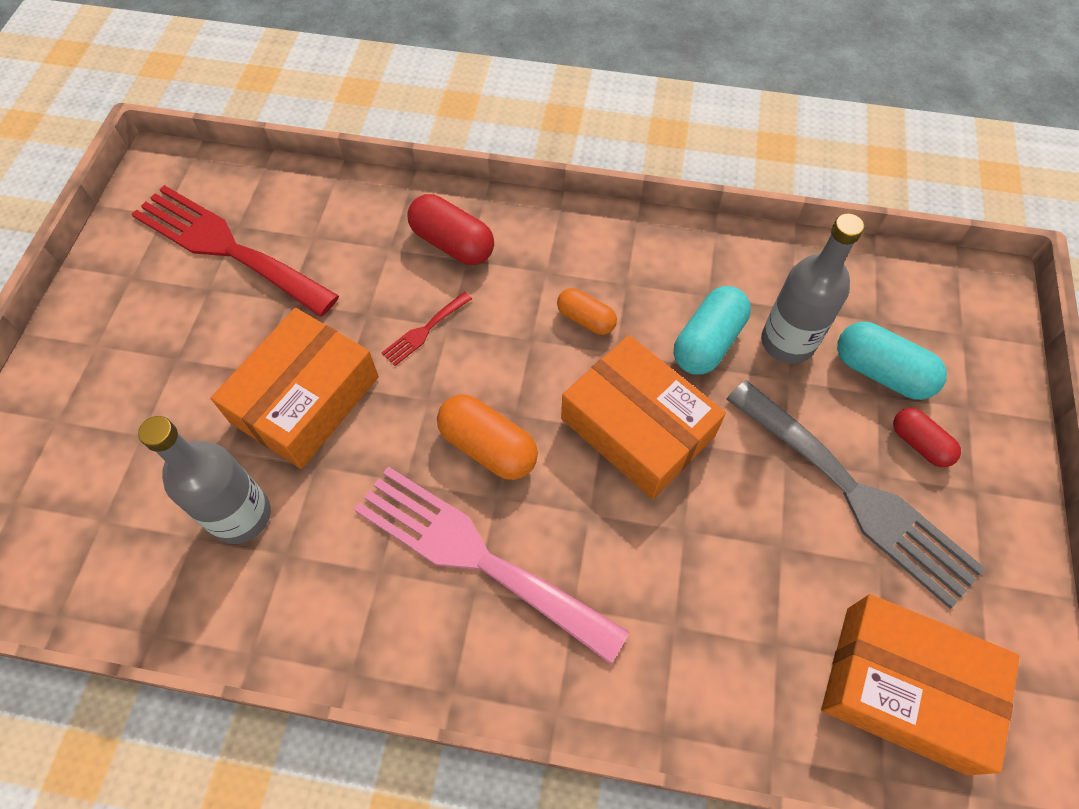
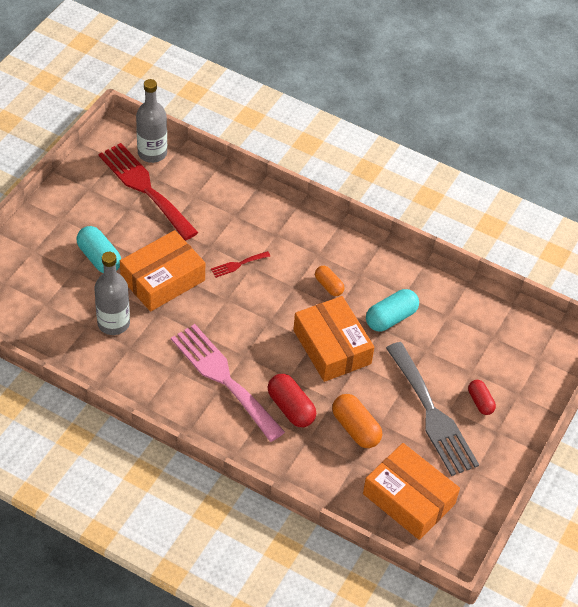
camera: 15 degrees right, 10 degrees down
(452, 244) = (271, 223): red capsule -> red capsule (290, 408)
(488, 447) = (249, 331): orange capsule -> orange capsule (355, 428)
(787, 342) = (435, 332): grey bottle -> grey bottle (152, 153)
(881, 372) = (480, 362): turquoise capsule -> turquoise capsule (99, 258)

